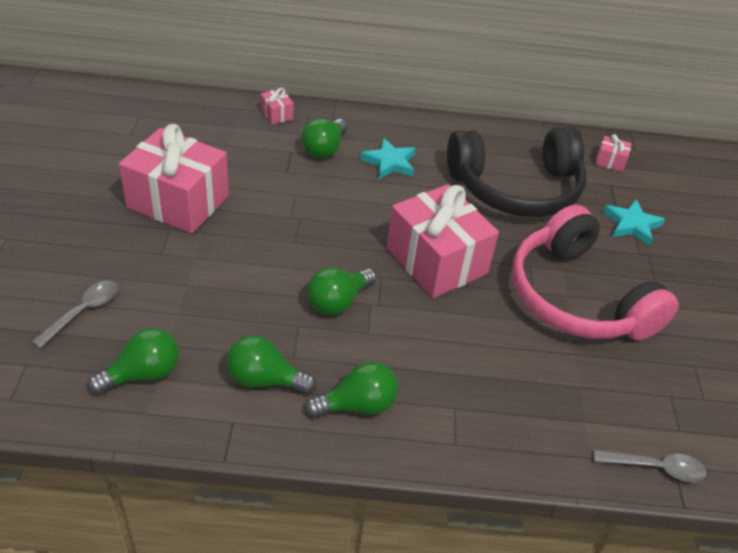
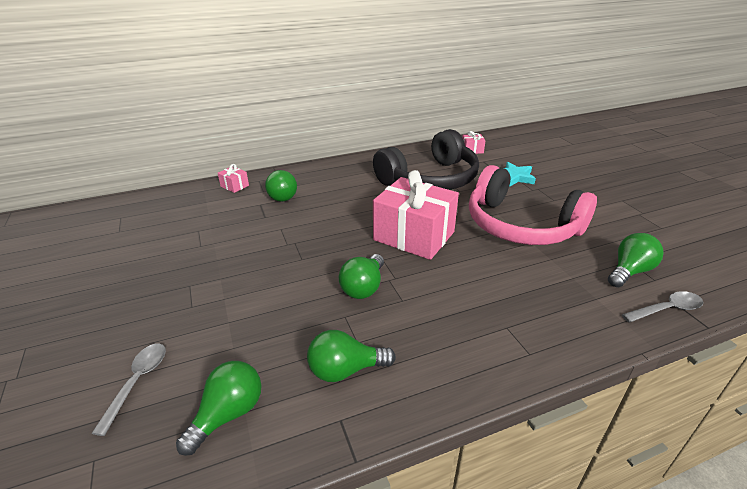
camera: 20 degrees left, 10 degrees down
(178, 201) = (186, 263): pink gift -> none
(357, 405) = (435, 357): green light bulb -> green light bulb (629, 271)
(389, 162) = (336, 190): turquoise star -> none

